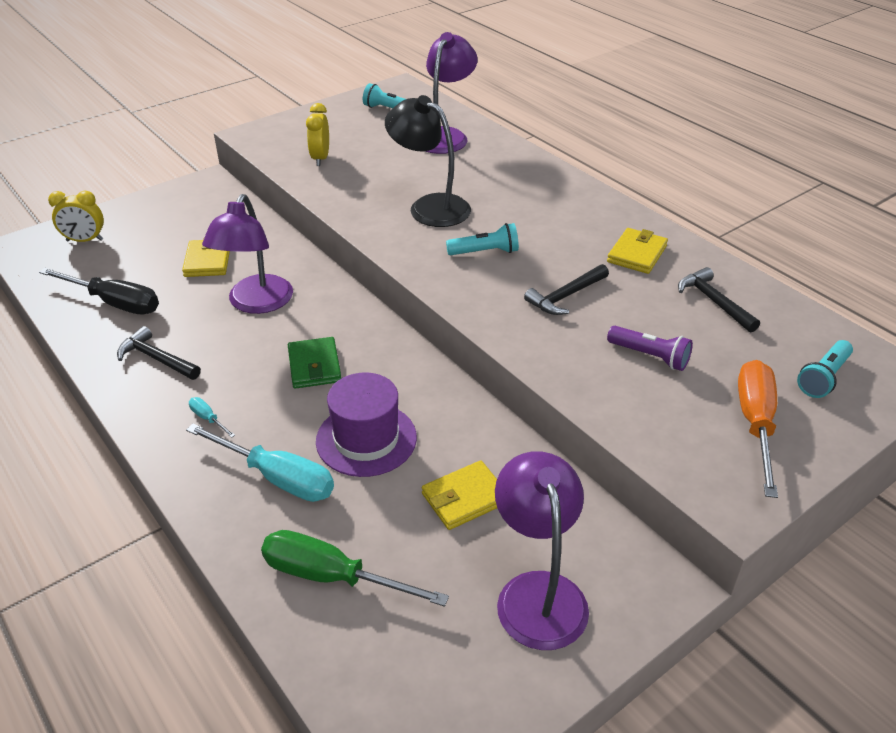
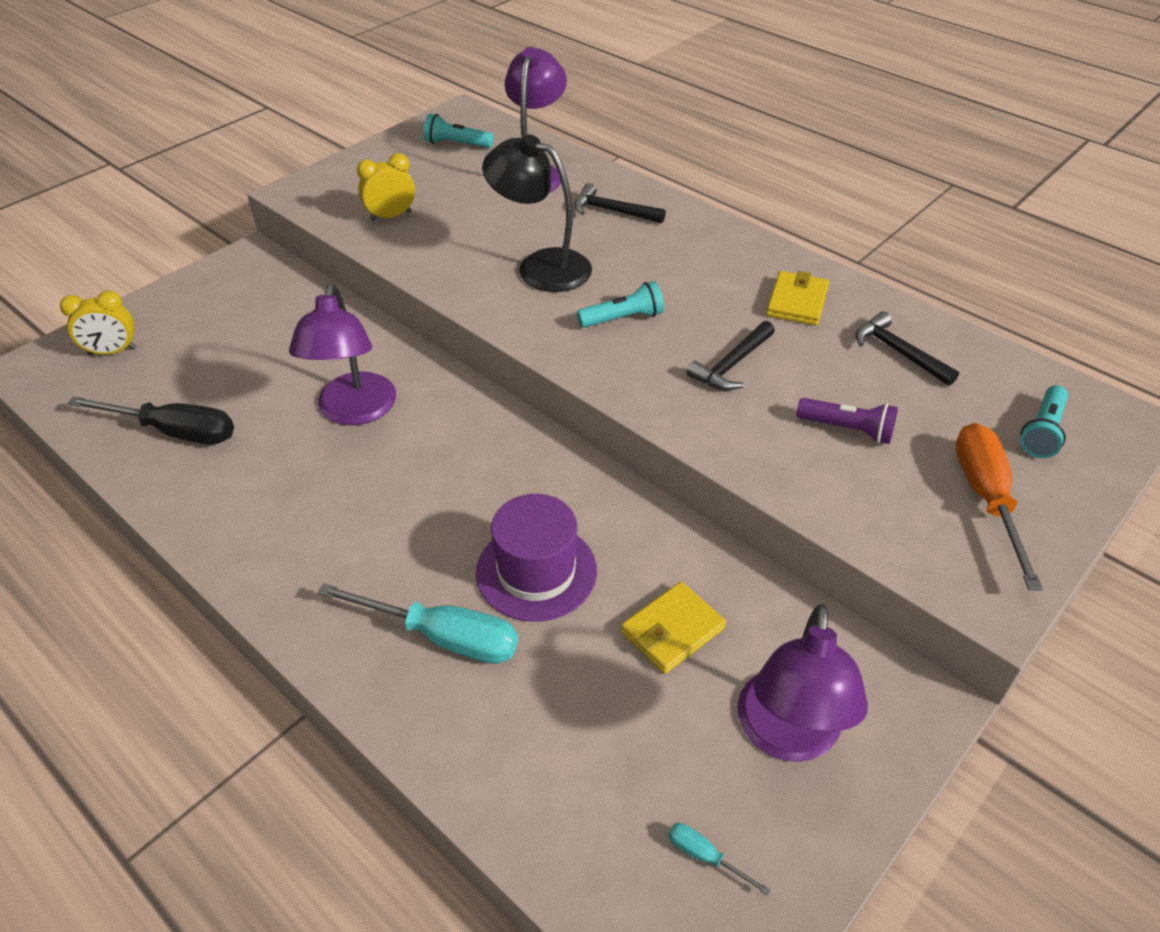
camera: 10 degrees left, 5 degrees up
(157, 358) = (249, 500): black hammer -> black hammer (612, 211)
(208, 261) = (278, 362): yellow wallet -> none
(208, 419) = (336, 571): turquoise screwdriver -> turquoise screwdriver (705, 856)
(314, 366) = (448, 485): green wallet -> none
(320, 158) = (391, 216): yellow clock -> yellow clock turned 75 degrees clockwise
(332, 577) = (544, 756): green screwdriver -> none
(538, 592) = (787, 736): purple lamp -> purple lamp turned 150 degrees counterclockwise

